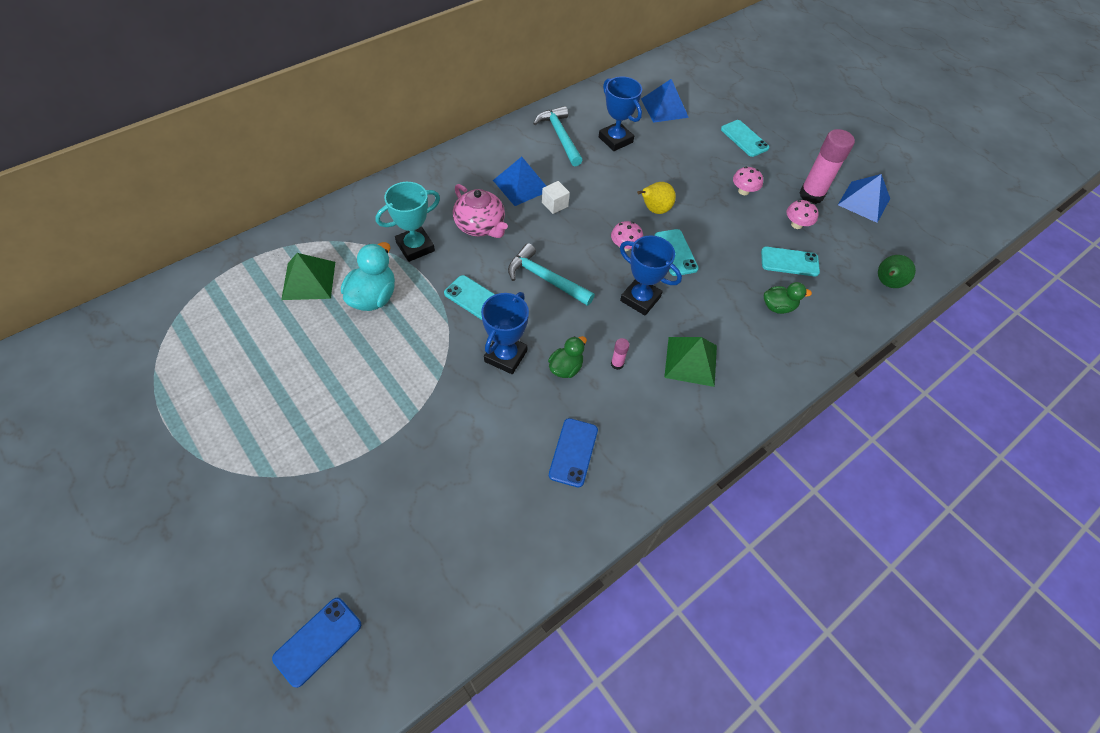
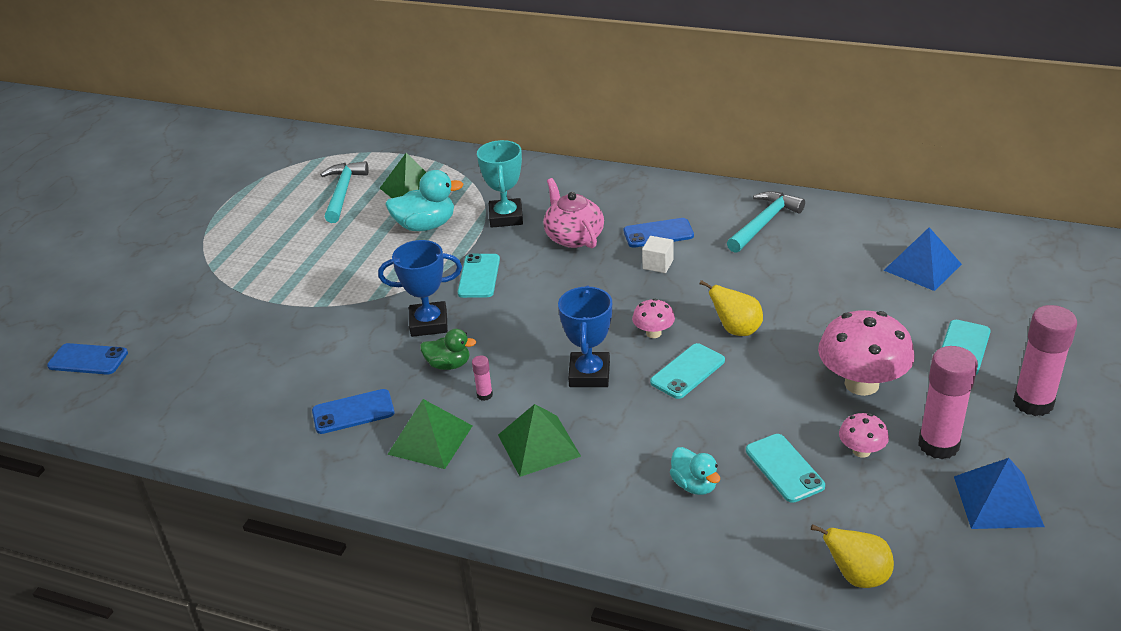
camera: 65 degrees right, 20 degrees down
(415, 247) = (506, 217): turquoise trophy -> turquoise trophy turned 60 degrees clockwise
(480, 226) = (573, 237): pink teapot -> pink teapot turned 135 degrees clockwise
(521, 185) = (658, 233): blue pyramid -> blue phone
(545, 279) = (548, 304): turquoise hammer -> turquoise hammer (343, 192)
(615, 140) = (812, 258): blue trophy -> none
(641, 418) = (430, 440): none -> green pyramid
(743, 191) = (861, 384): pink mushroom -> pink mushroom, size x2.03
(778, 307) = (694, 485): green duck -> turquoise duck
(803, 145) = (1033, 403): none -> pink glue stick
(886, 283) = (857, 576): green pear -> yellow pear

